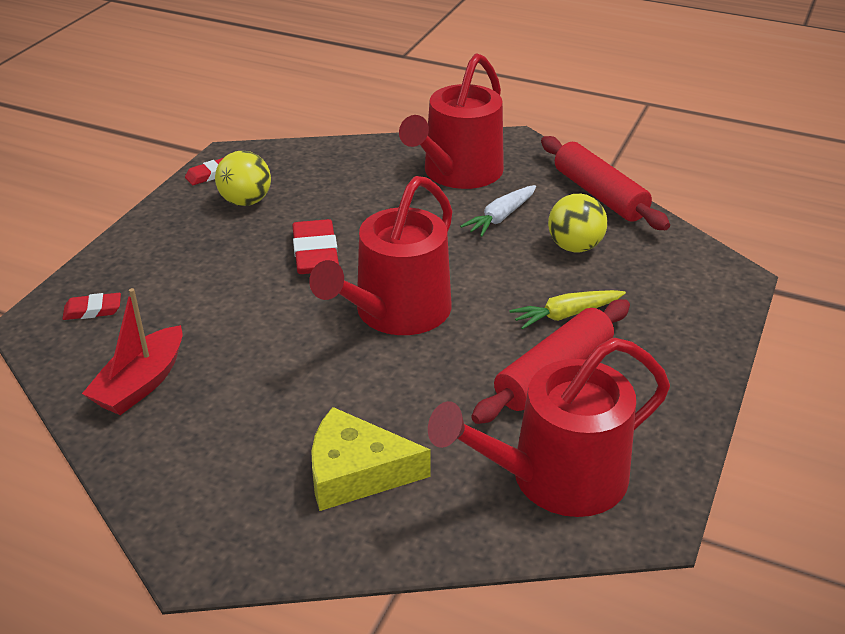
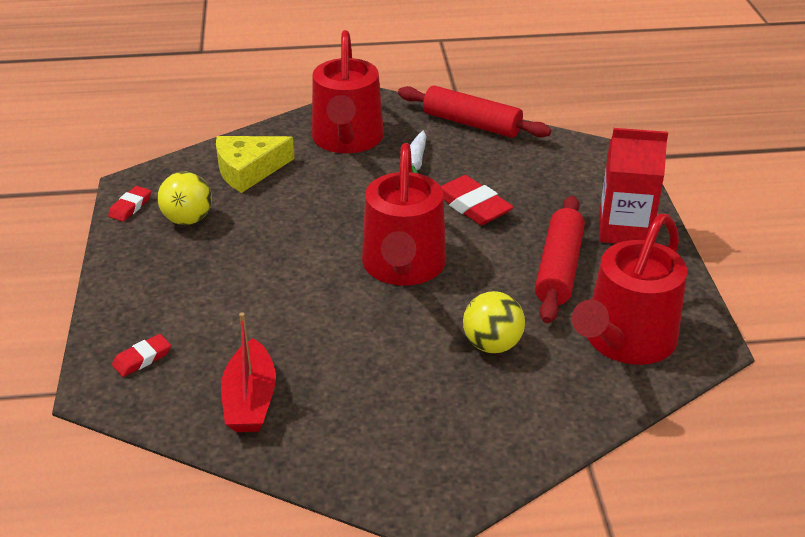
camera: 30 degrees left, 0 degrees up
(315, 253) = (292, 242): red eraser -> red eraser (472, 206)
(356, 472) = (487, 395): yellow cheese -> yellow cheese (248, 170)
(566, 315) = (529, 223): yellow carrot -> none
(574, 247) = (489, 170): yellow ball -> yellow ball (492, 344)
(668, 358) = (624, 229): none -> red carton

